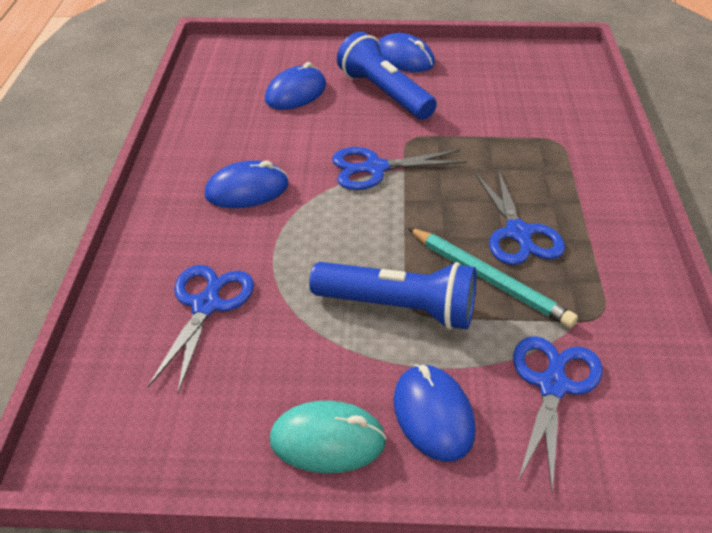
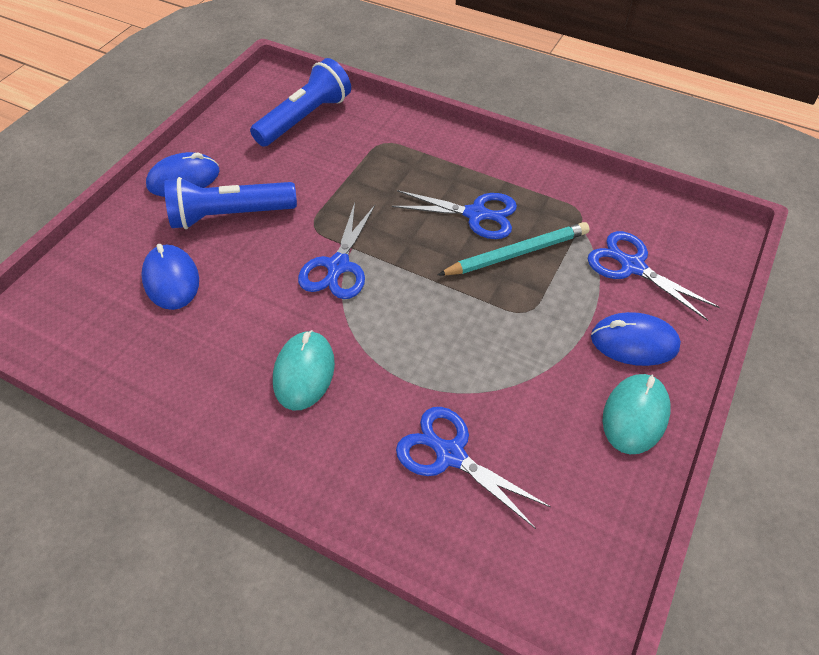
camera: 65 degrees left, 10 degrees up
(247, 190) = (304, 372): blue mouse -> turquoise mouse
(399, 308) = (520, 319): blue flashlight -> blue flashlight (305, 118)

